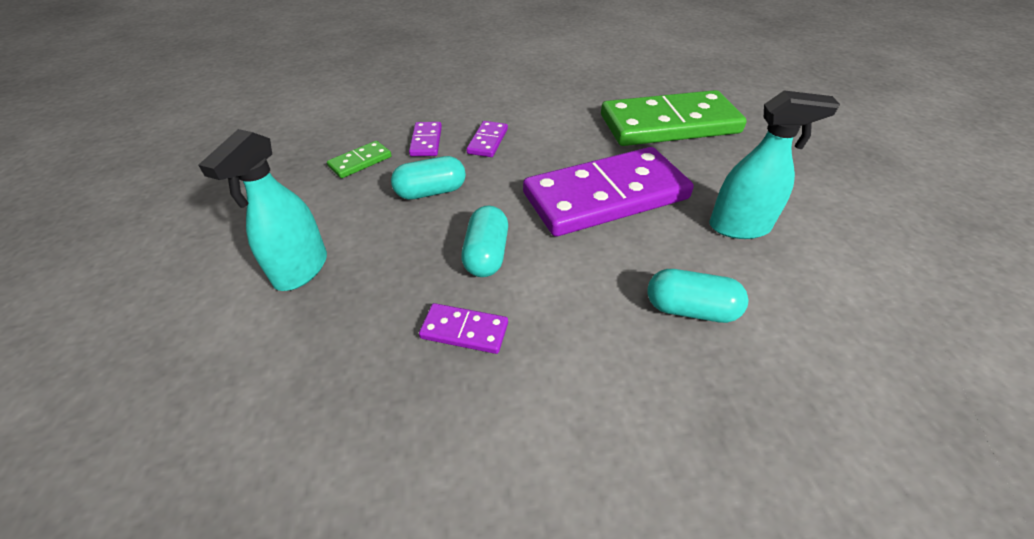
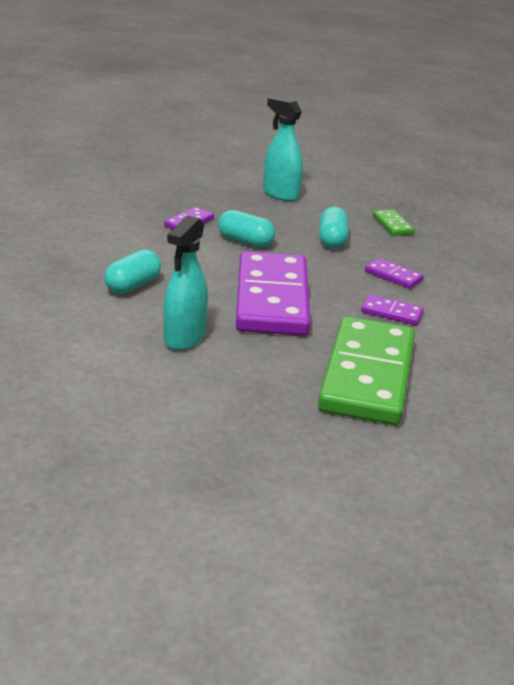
camera: 110 degrees right, 15 degrees down
(426, 141) = (409, 252): purple domino -> purple domino (391, 313)

